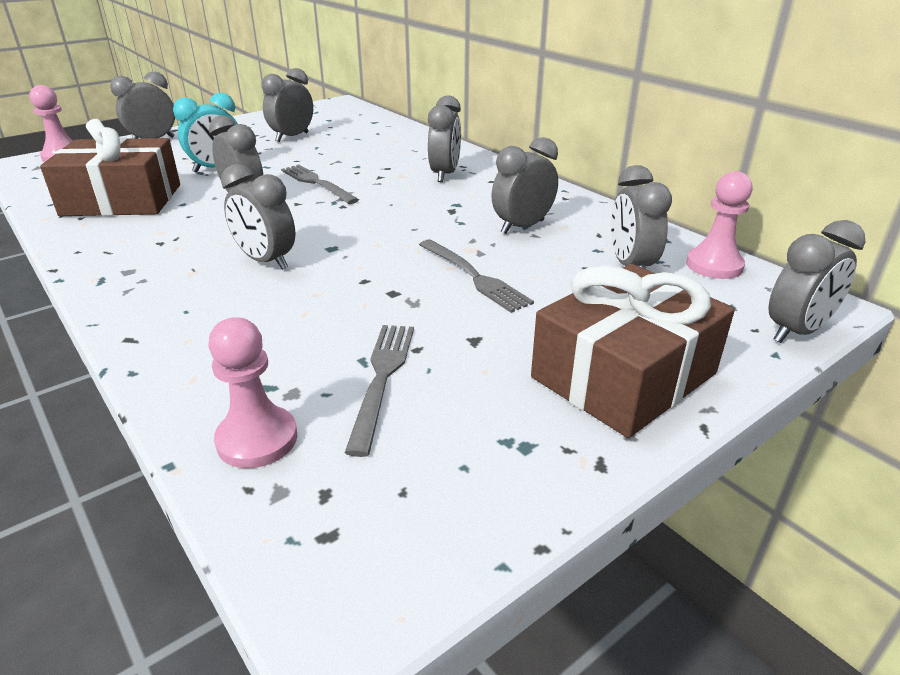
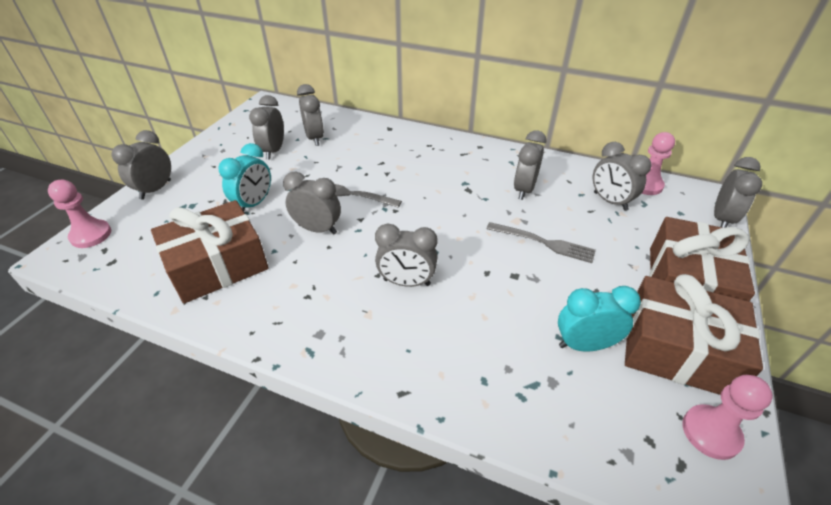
camera: 30 degrees left, 10 degrees up
(257, 439) = (575, 426): pink pawn -> pink pawn (710, 433)
(382, 377) = (584, 344): grey fork -> turquoise clock
(445, 175) = (427, 157): grey clock -> grey clock (315, 138)
(502, 430) = (677, 350): none -> brown gift

